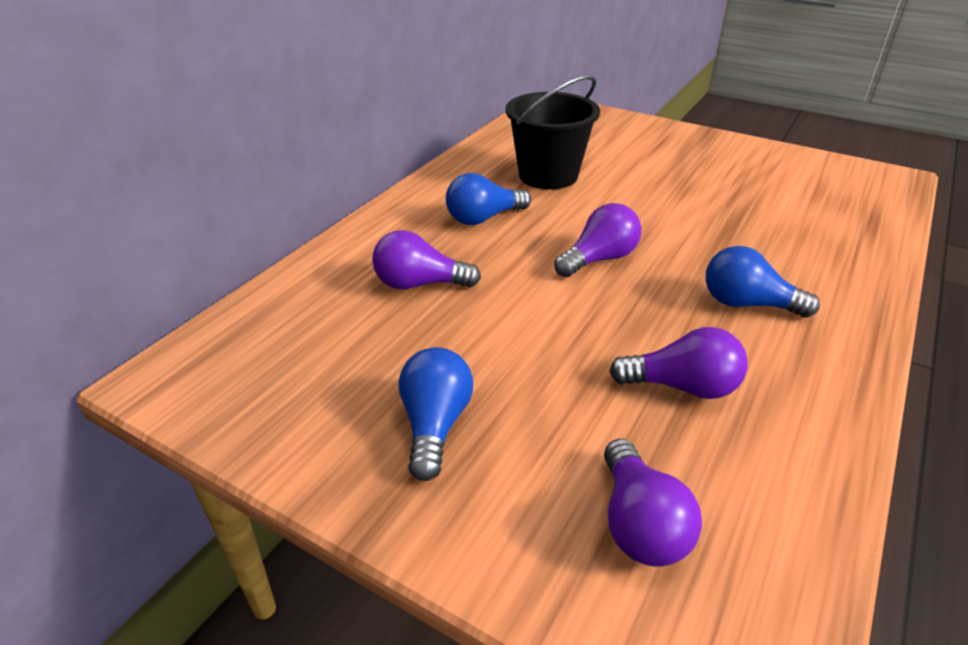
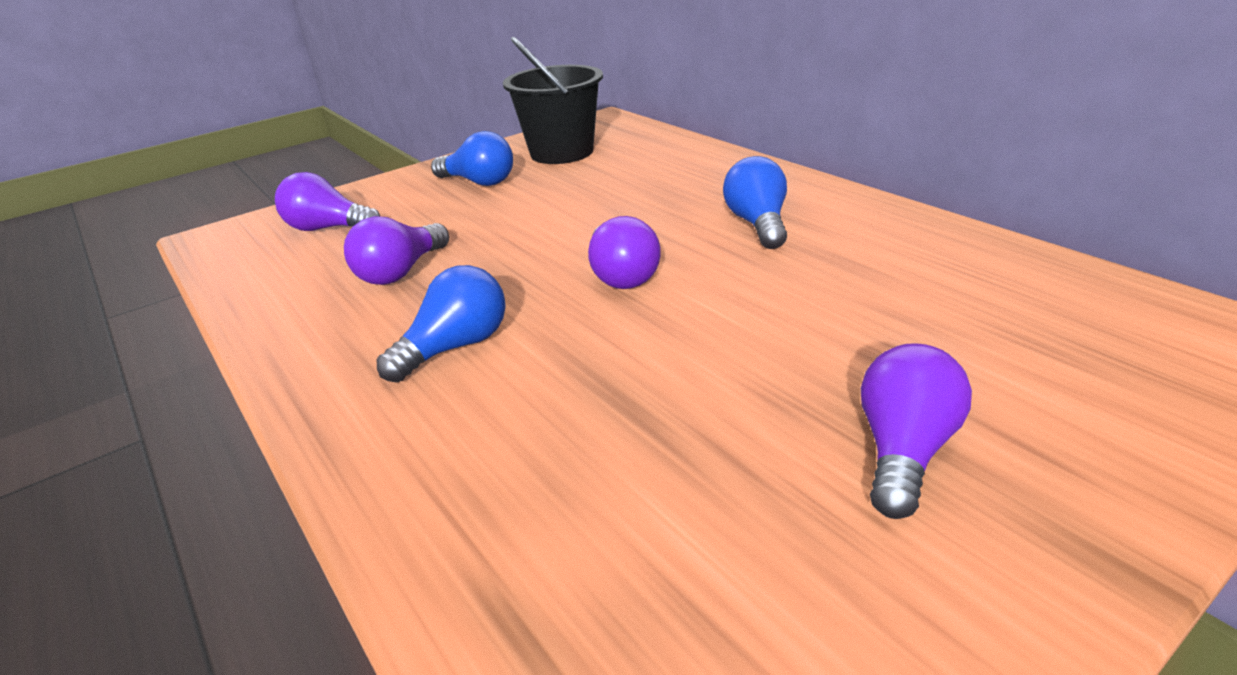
camera: 115 degrees right, 5 degrees down
(419, 284) = (647, 186): purple light bulb -> purple light bulb (904, 451)
(548, 175) = (873, 282): black bucket -> black bucket (561, 152)

